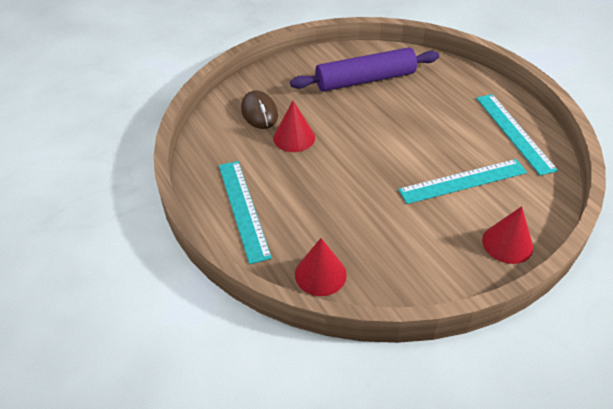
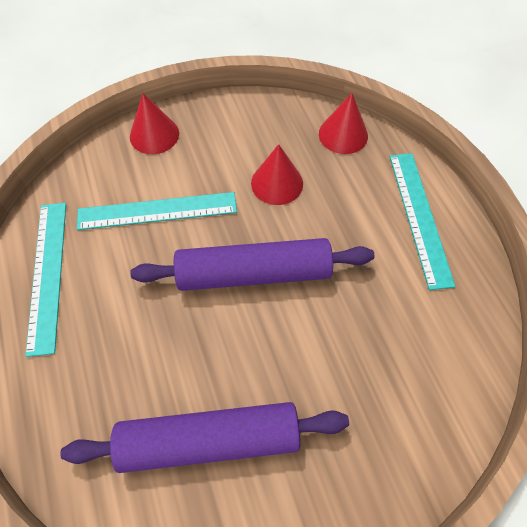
camera: 170 degrees left, 15 degrees up
(259, 112) = (399, 387): brown mouse -> none
(294, 138) = (349, 321): red cone -> red cone (277, 183)
(369, 153) = (253, 273): none -> purple rolling pin

